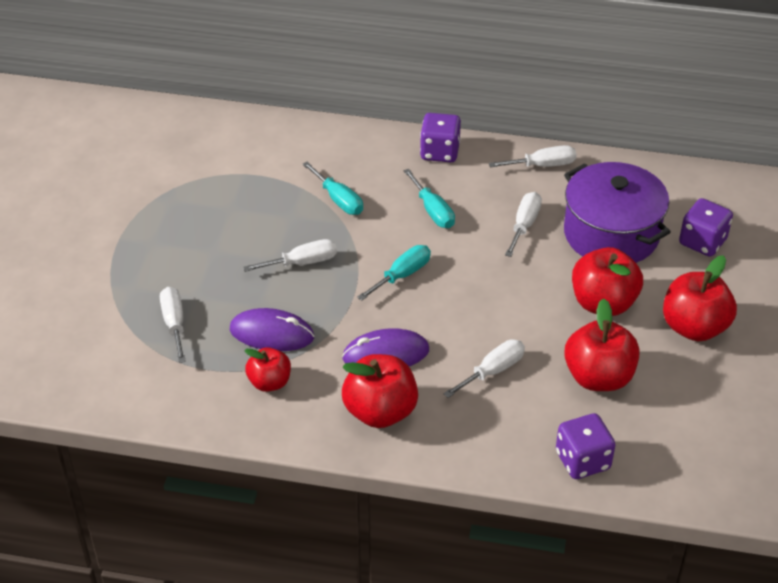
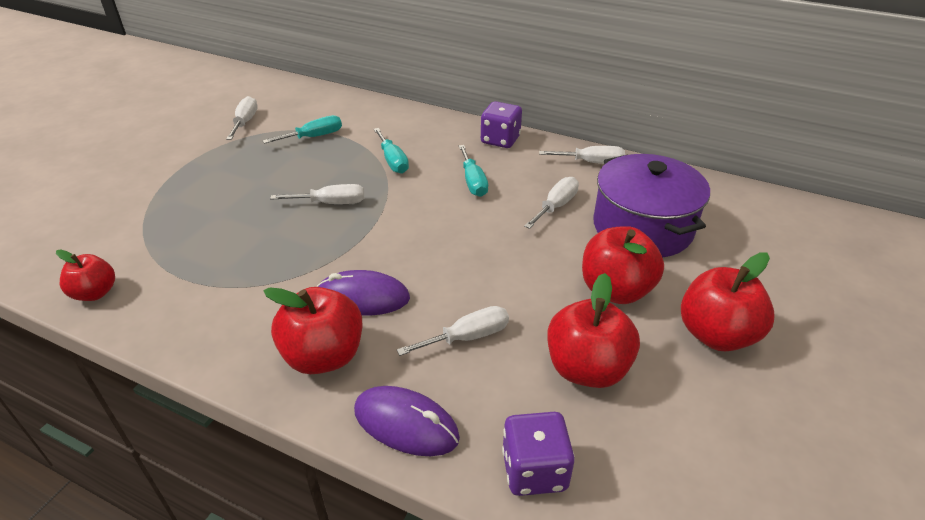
camera: 15 degrees right, 5 degrees down
(174, 324) = (183, 233): white screwdriver -> white screwdriver (245, 122)
(269, 382) = (231, 302): red apple -> red apple (95, 293)
(271, 334) = (264, 257): purple mouse -> purple mouse (406, 424)
(402, 275) = (417, 229): turquoise screwdriver -> turquoise screwdriver (314, 137)
(702, 242) = (741, 250): purple dice -> none

